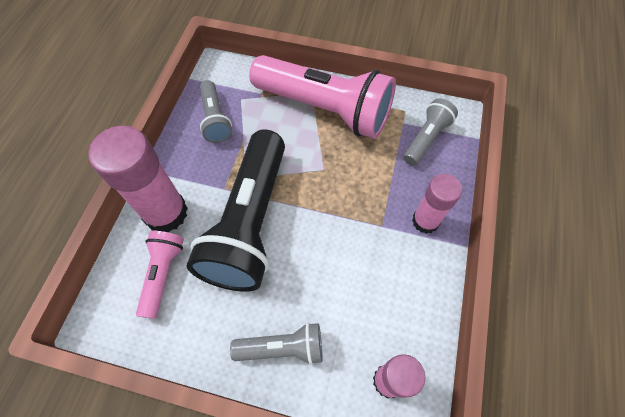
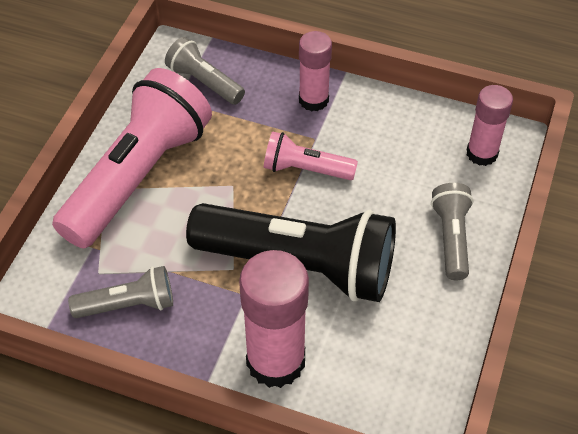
camera: 85 degrees left, 10 degrees down
(163, 274) = (362, 359): pink flashlight -> pink flashlight (305, 169)

